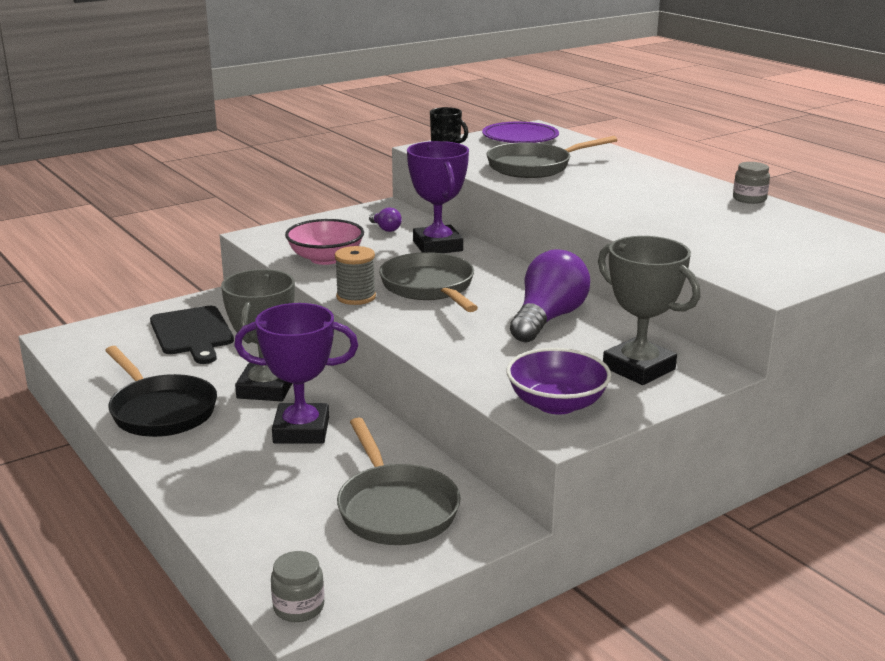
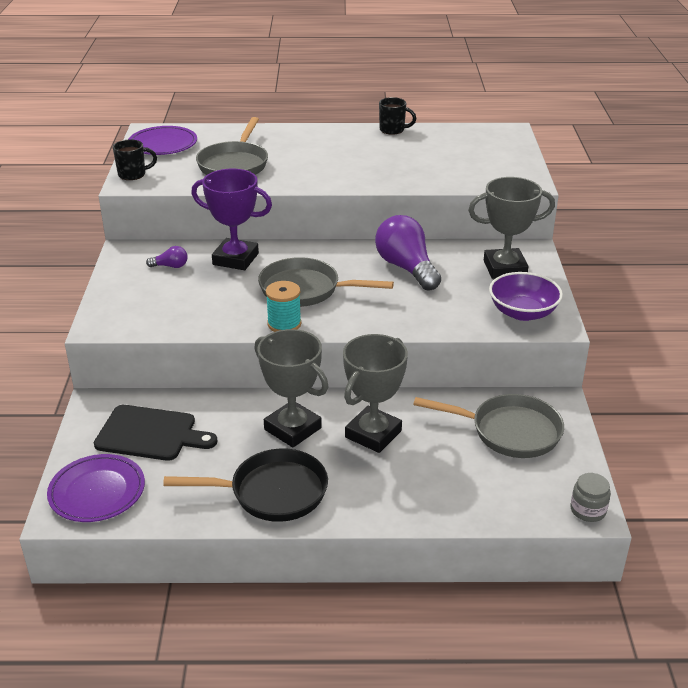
camera: 55 degrees left, 10 degrees up
(96, 341) = (97, 492): none -> purple plate
(301, 430) = (373, 434): purple trophy -> grey trophy
(326, 258) = (194, 311): pink bowl -> none
(356, 297) = (284, 324): grey spool -> turquoise spool
(749, 199) = (393, 130): grey jar -> black mug

